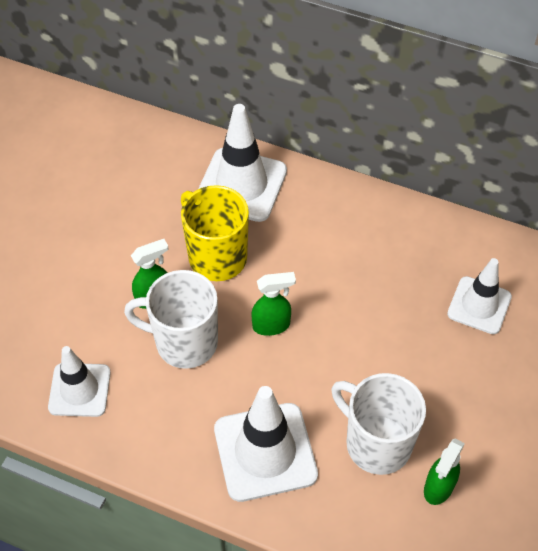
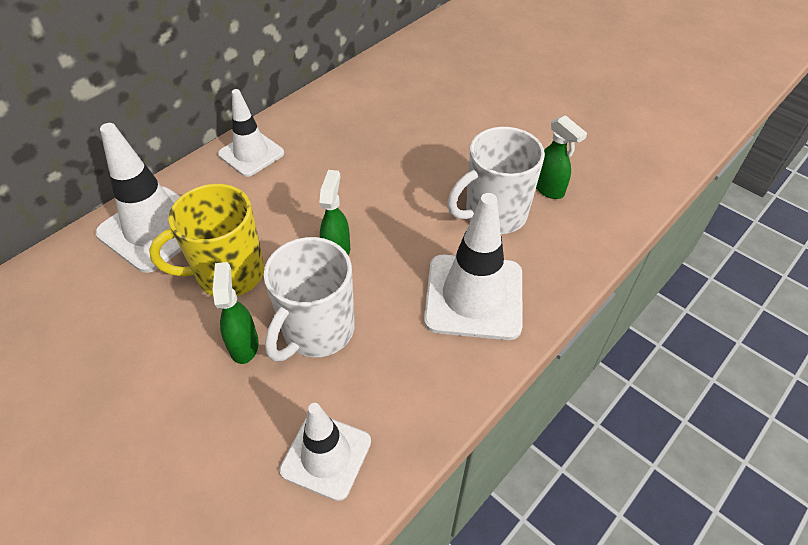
camera: 70 degrees left, 5 degrees down
(479, 305) = (391, 114): white traffic cone -> white traffic cone (251, 154)

